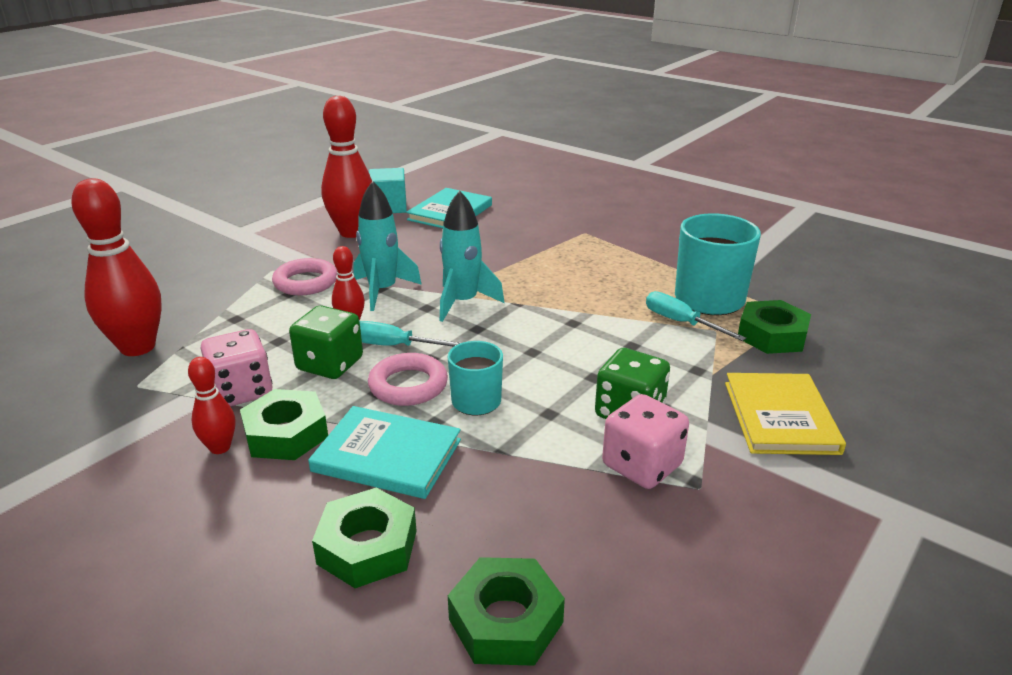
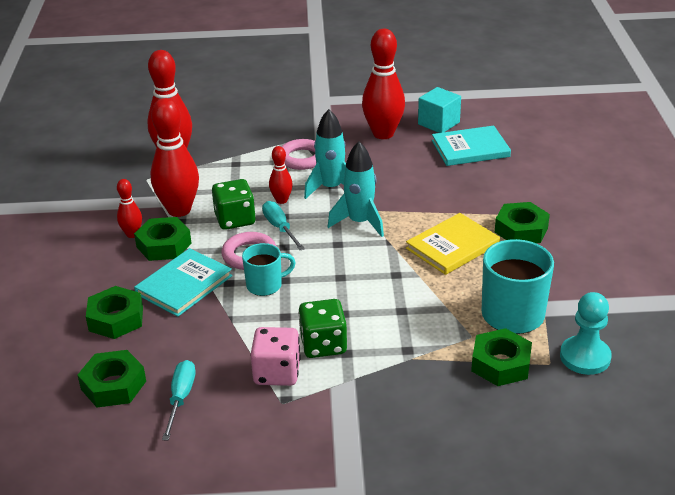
camera: 50 degrees right, 5 degrees up
(242, 391) = (179, 210): pink dice -> red bowling pin
(387, 455) = (184, 285): turquoise book -> turquoise book turned 60 degrees clockwise
(597, 245) = (521, 230): none -> green nut
(681, 322) = (460, 317): turquoise screwdriver -> turquoise screwdriver (181, 398)
(780, 417) = (396, 406): yellow book -> yellow book (452, 246)
(803, 297) = (585, 357): none -> turquoise pawn

